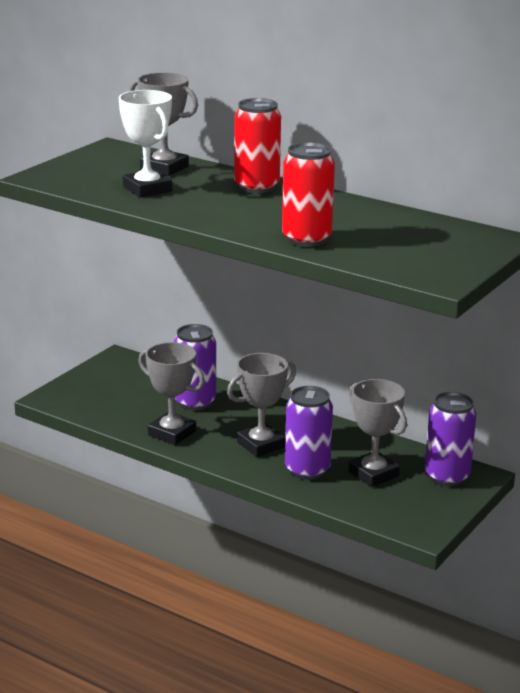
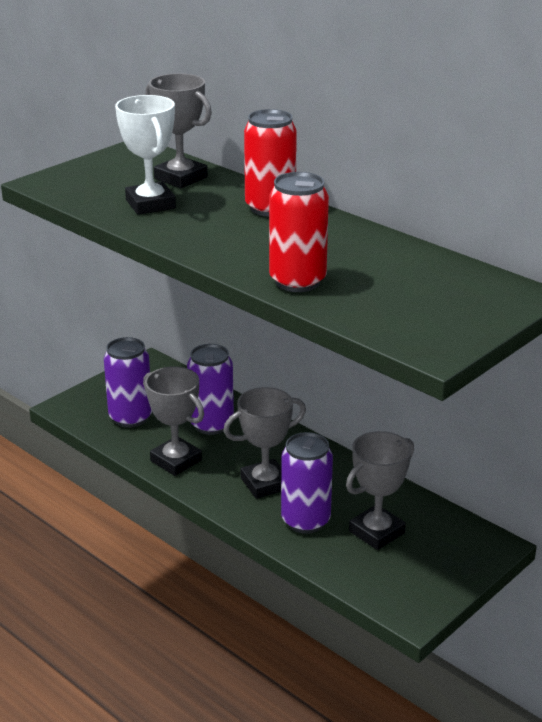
camera: 10 degrees right, 5 degrees up
(373, 474) = (376, 532): grey trophy -> grey trophy turned 75 degrees clockwise
(447, 477) = (457, 544): purple can -> purple can (130, 417)

